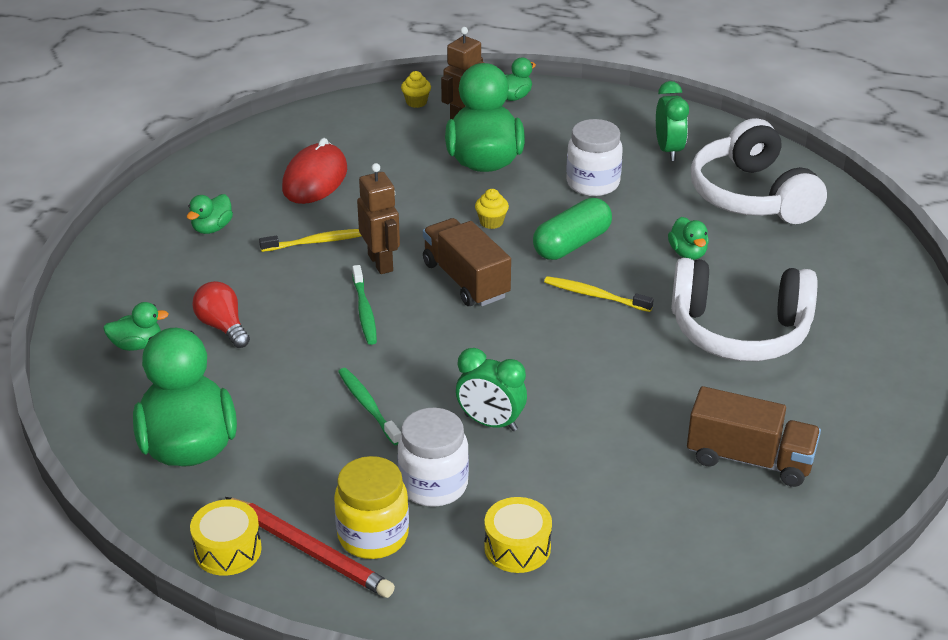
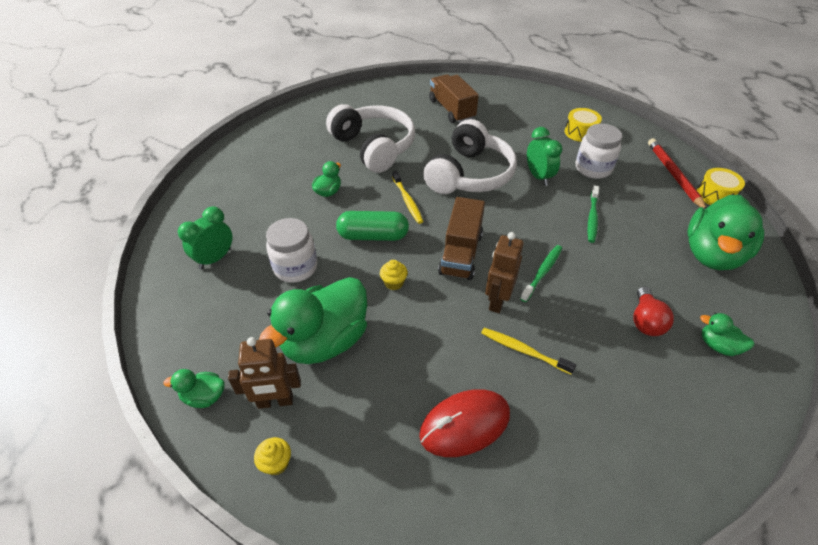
camera: 135 degrees left, 10 degrees up
(212, 228) = (596, 429): green duck -> none
(373, 536) = (639, 166): yellow jar -> none
(752, 196) = (239, 199): white headphones -> white headphones (469, 174)

